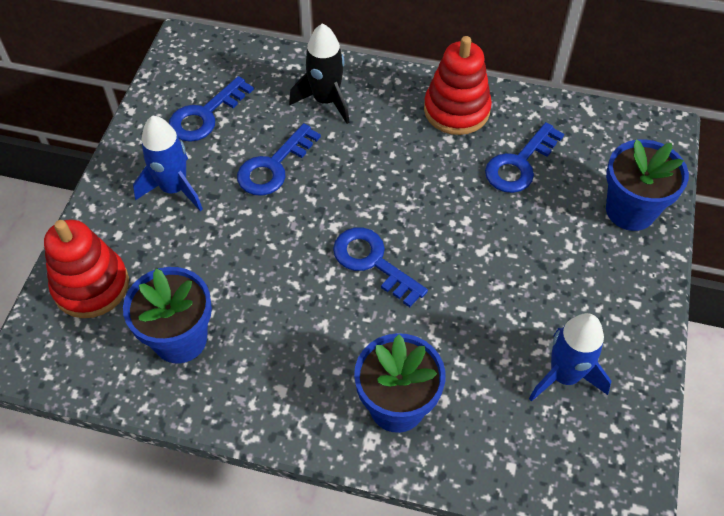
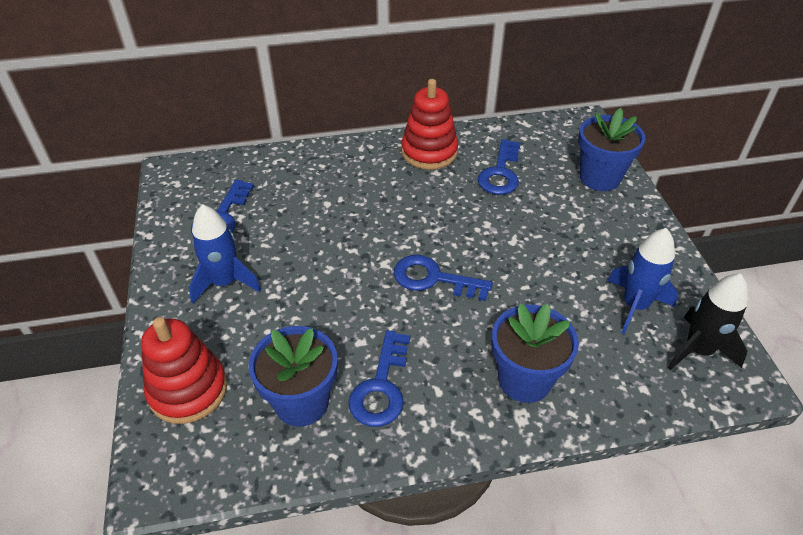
camera: 25 degrees left, 10 degrees down
(273, 166) = (305, 236): blue key -> blue key (381, 387)
(326, 100) = (321, 176): black rocket -> black rocket (698, 350)

